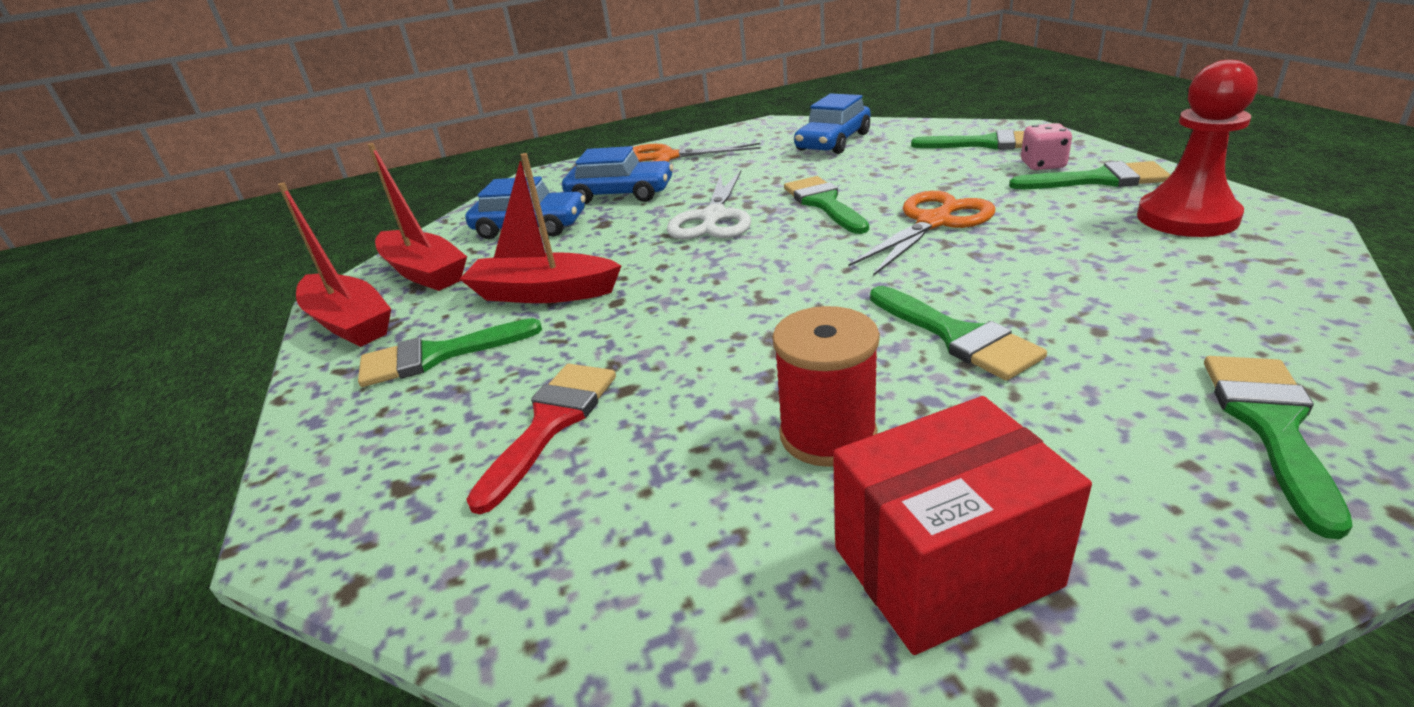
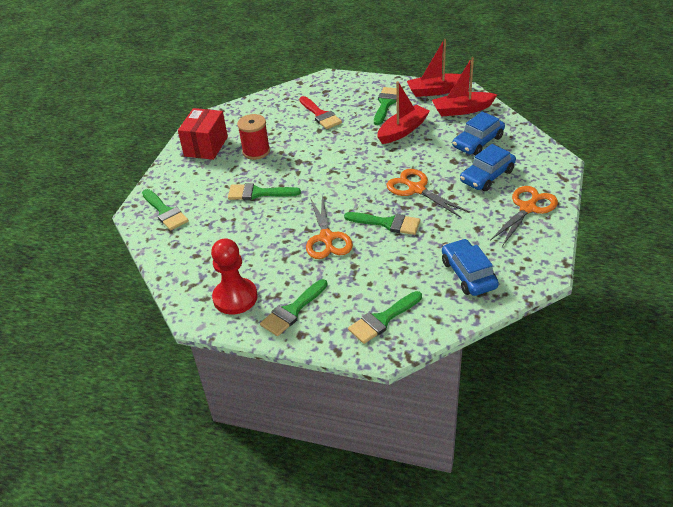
camera: 125 degrees right, 10 degrees up
(713, 217) = (416, 189): white scissors -> orange scissors
(1042, 165) = (330, 311): pink dice -> none

